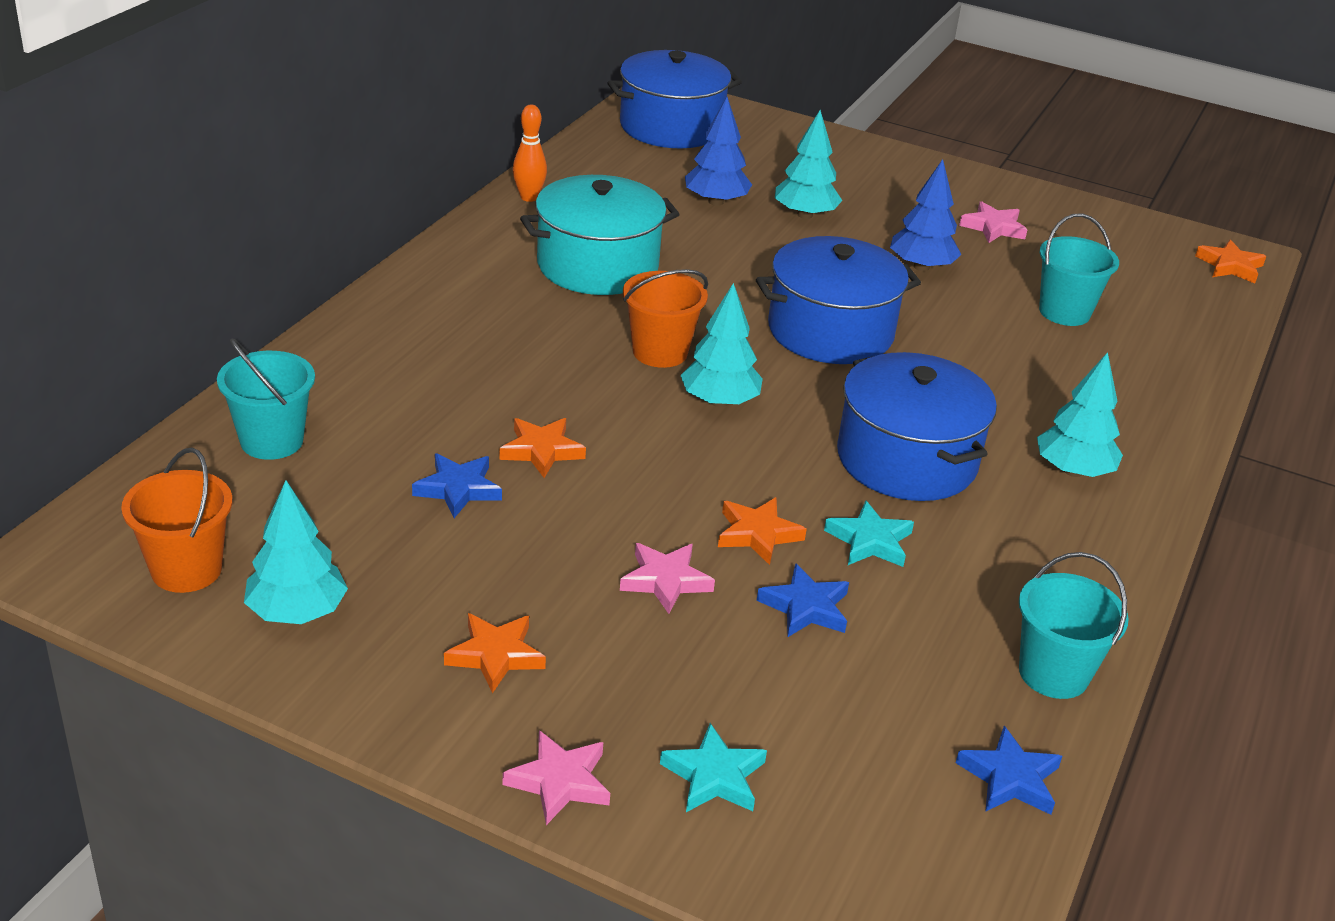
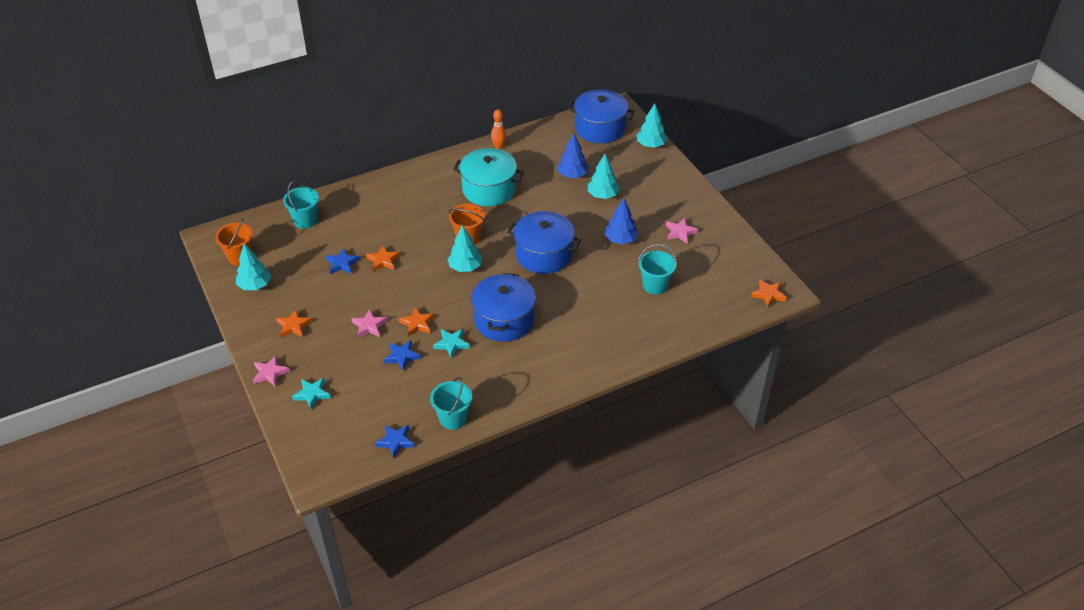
camera: 40 degrees right, 10 degrees up
(1073, 471) = (561, 353): turquoise tree -> turquoise tree (651, 145)

